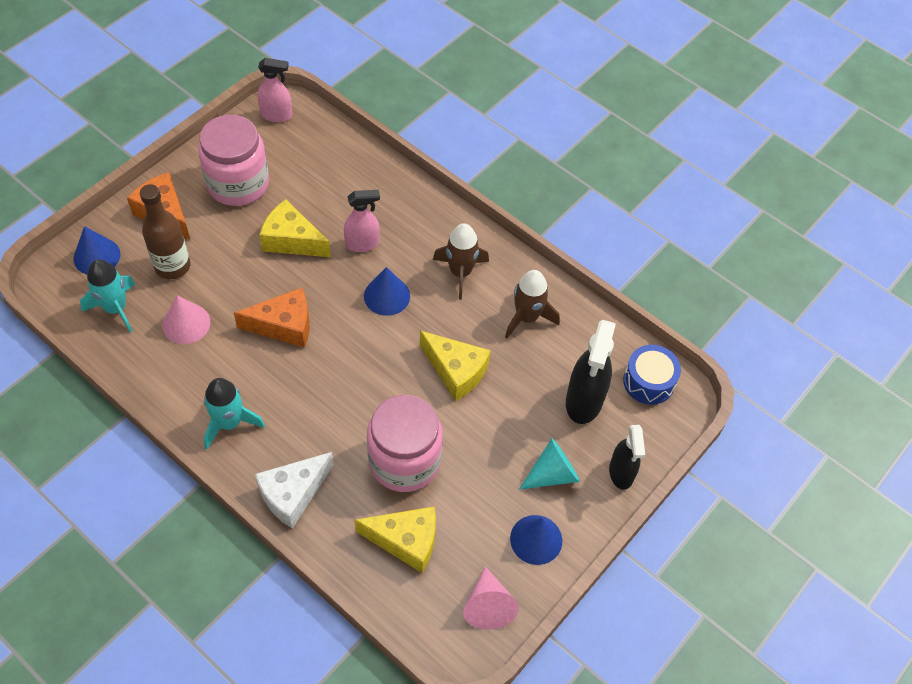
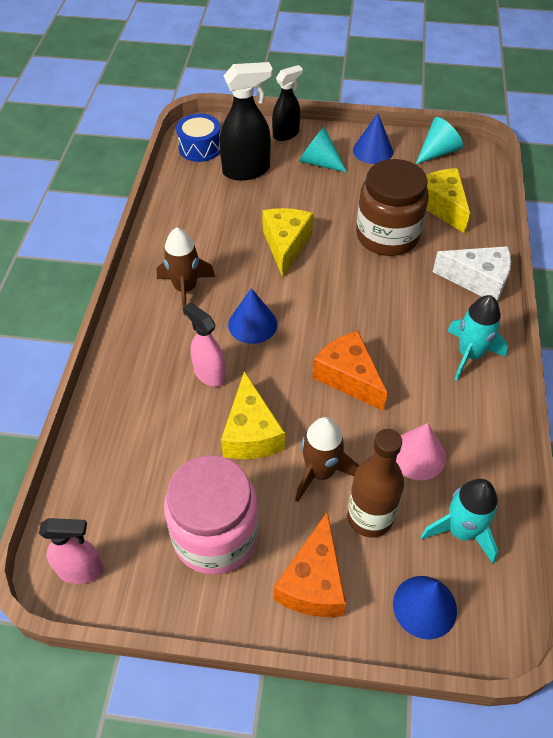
camera: 120 degrees left, 5 degrees down
(277, 115) = (81, 570): pink spray bottle -> pink spray bottle turned 120 degrees clockwise
(404, 461) = (387, 236): pink jar -> brown jar
(488, 606) = (437, 152): pink cone -> turquoise cone
(527, 317) = (198, 229): brown rocket -> brown rocket (320, 472)

